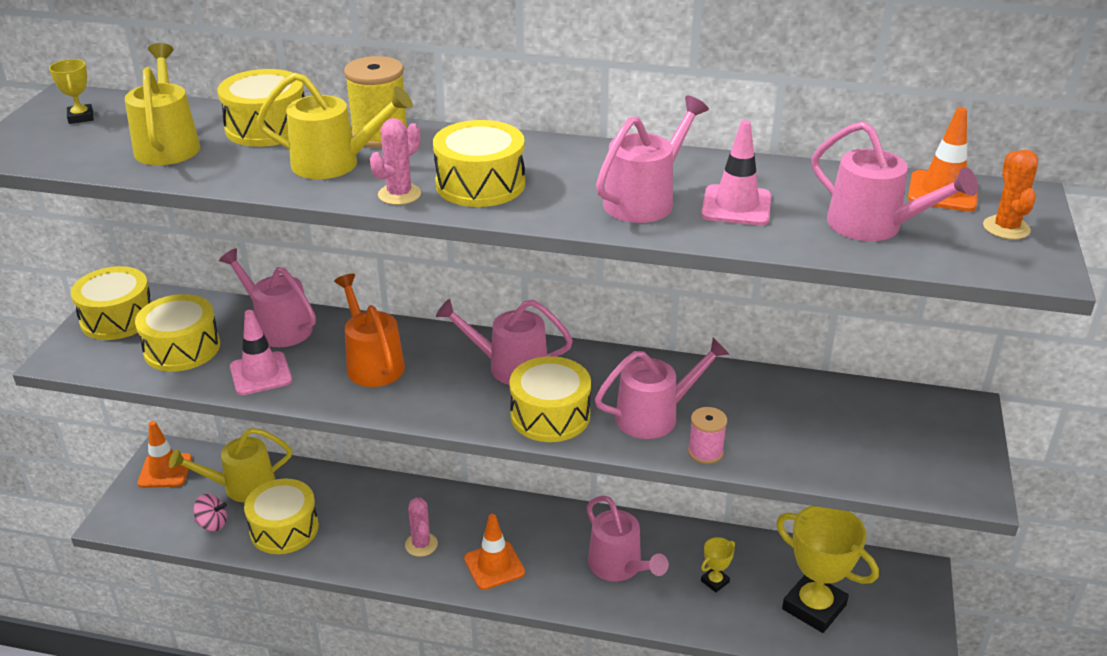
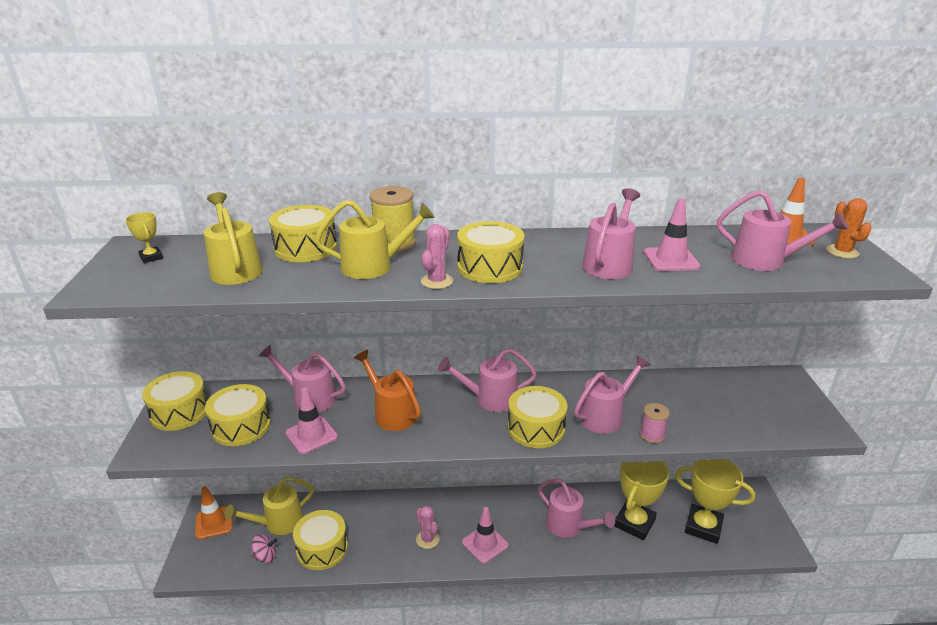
camera: 15 degrees left, 5 degrees down
(494, 565) = (485, 544): orange traffic cone -> pink traffic cone
(715, 581) = (634, 523): yellow trophy -> yellow trophy, size x2.24

